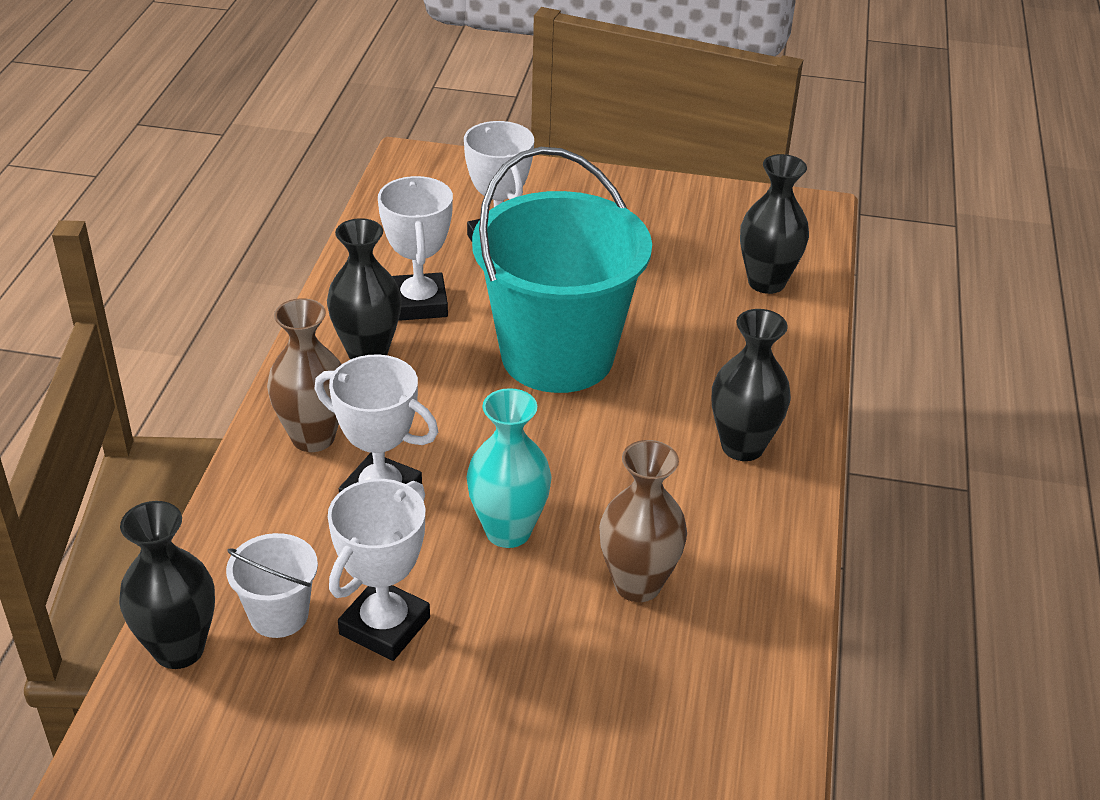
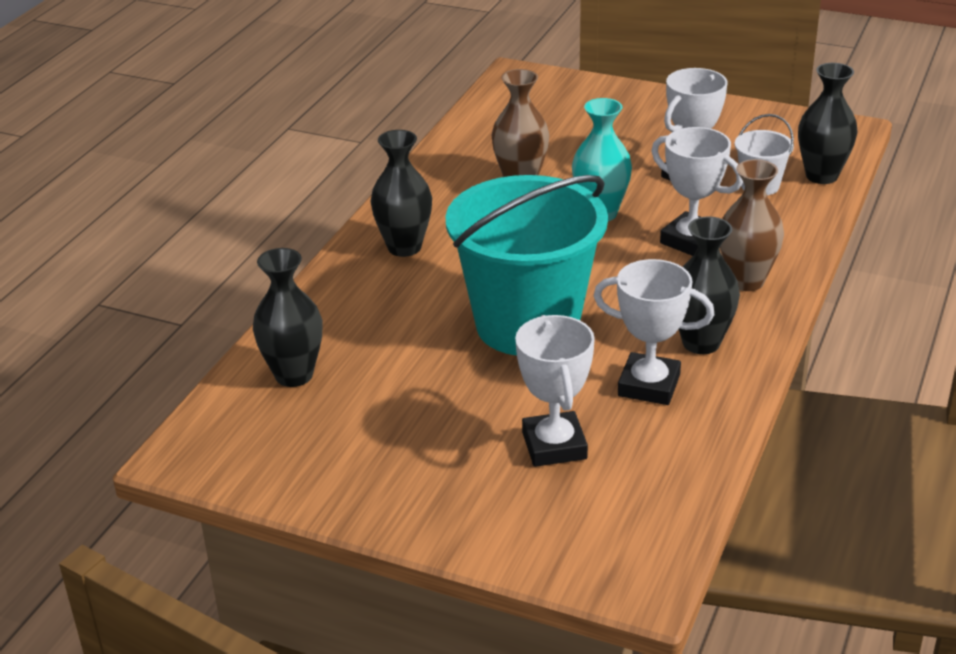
camera: 165 degrees left, 5 degrees down
(419, 303) = (649, 385): white trophy -> white trophy turned 75 degrees counterclockwise

